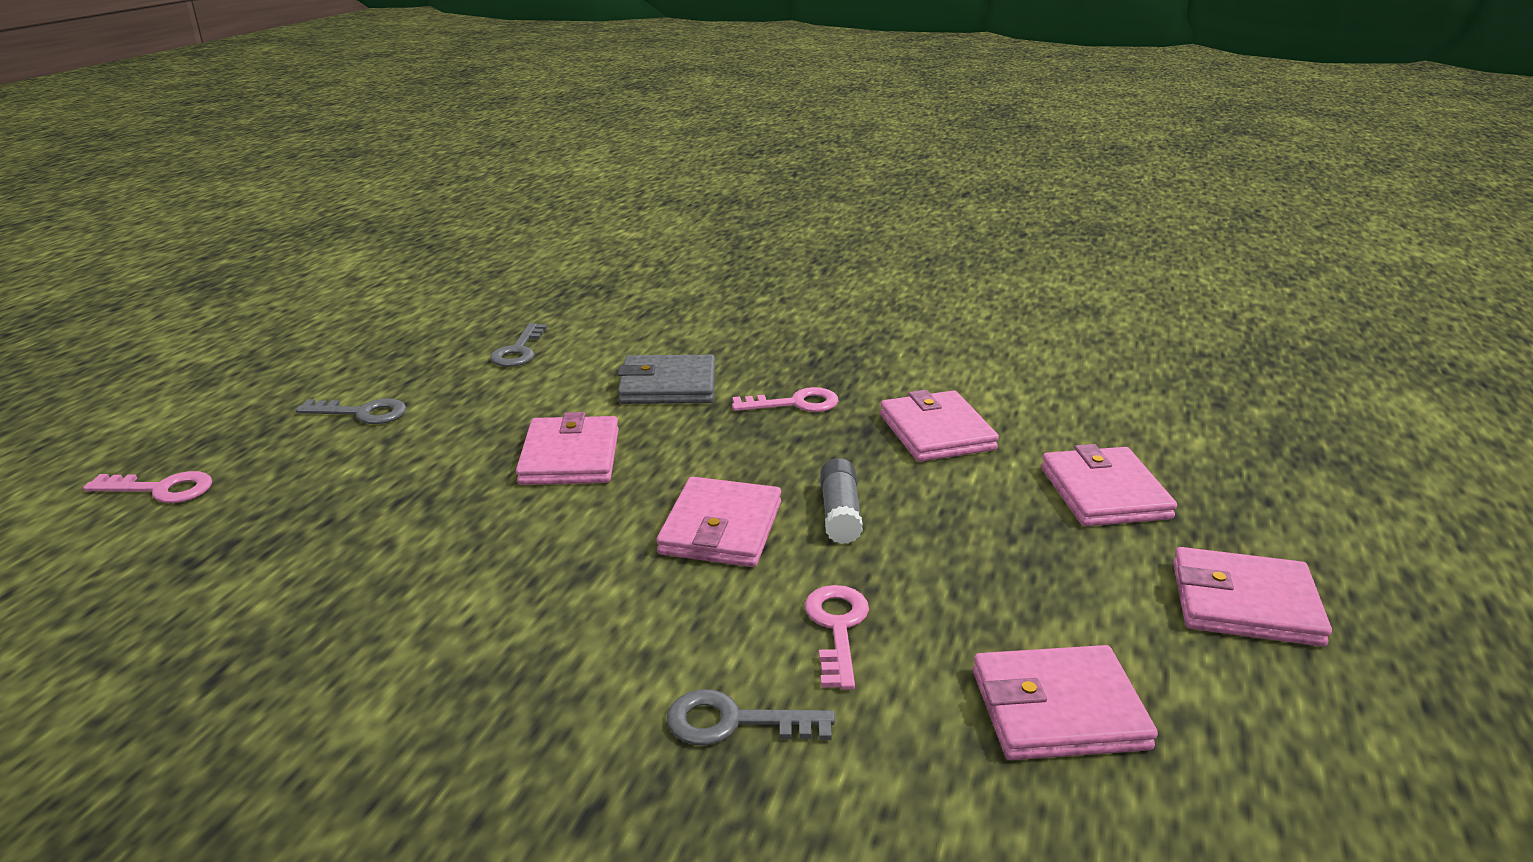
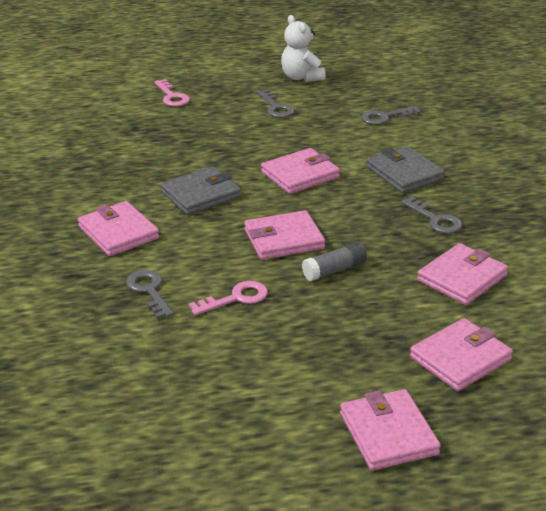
camera: 60 degrees right, 5 degrees up
(318, 368) = (301, 77): none -> white teddy bear
(506, 563) = (201, 195): none -> grey wallet
(795, 403) = (435, 220): pink key -> grey key
(1058, 709) = (232, 380): pink wallet -> pink wallet (118, 232)

